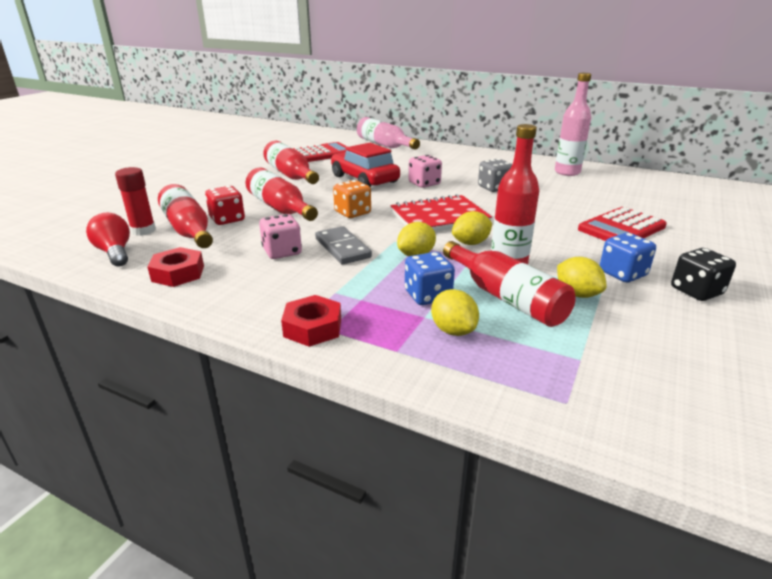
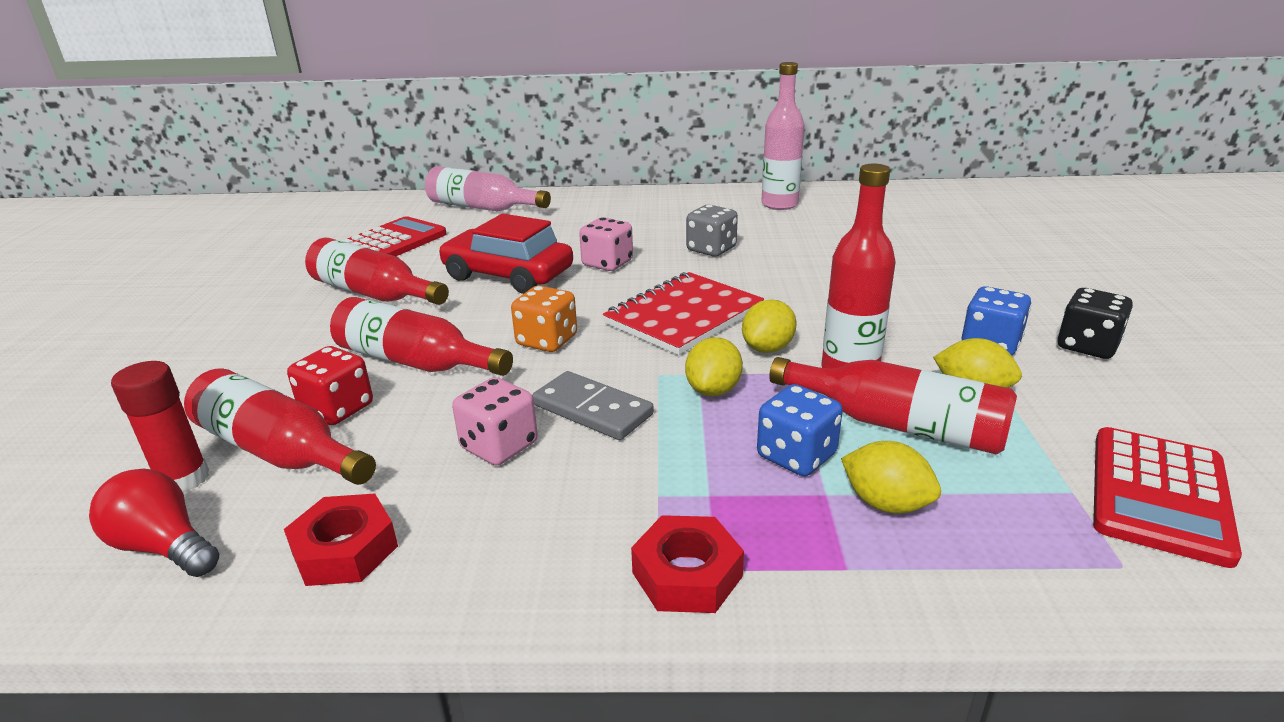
camera: 25 degrees left, 0 degrees up
(621, 228) = (923, 275): red calculator -> red calculator (1159, 495)

